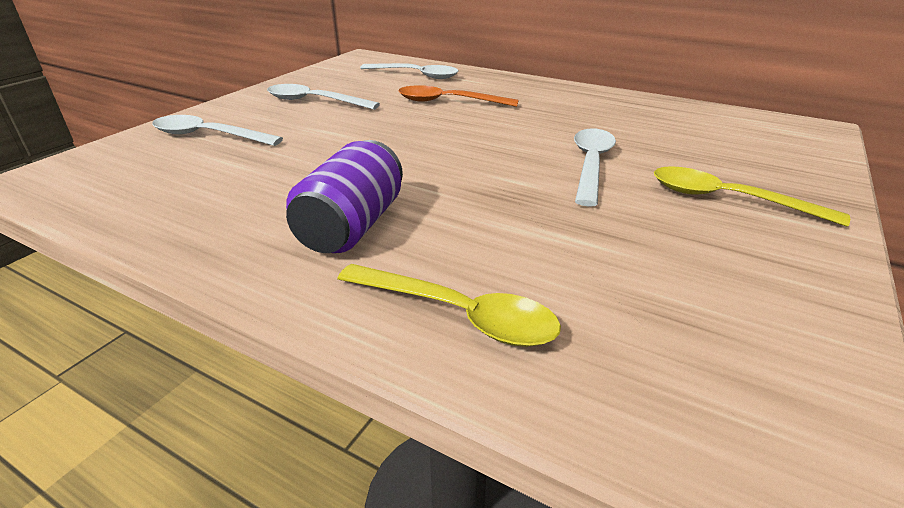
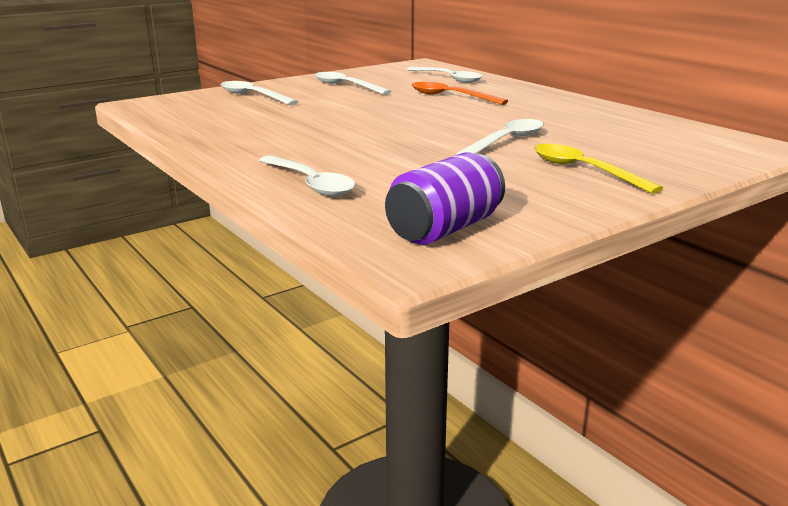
camera: 25 degrees right, 10 degrees down
(352, 226) = (294, 145): purple can -> purple can (444, 229)
(459, 315) = (310, 184): yellow spoon -> white spoon

